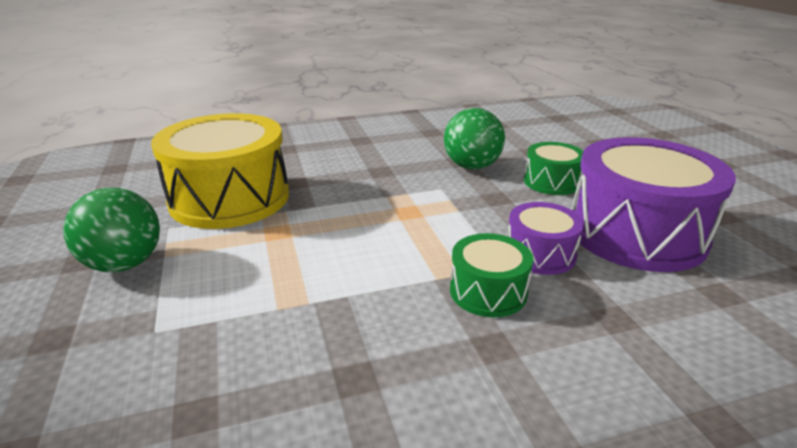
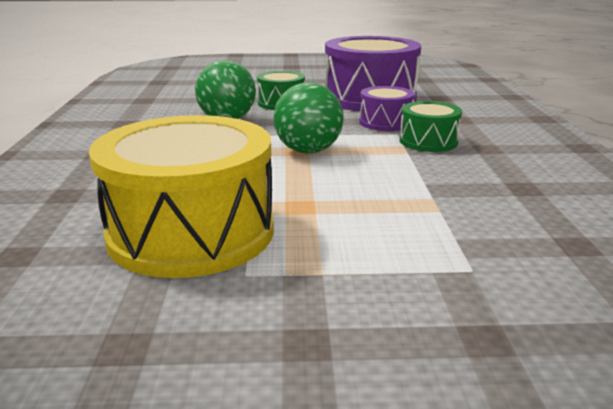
camera: 75 degrees left, 5 degrees down
(124, 264) = (330, 301): green ball -> green ball (308, 151)

